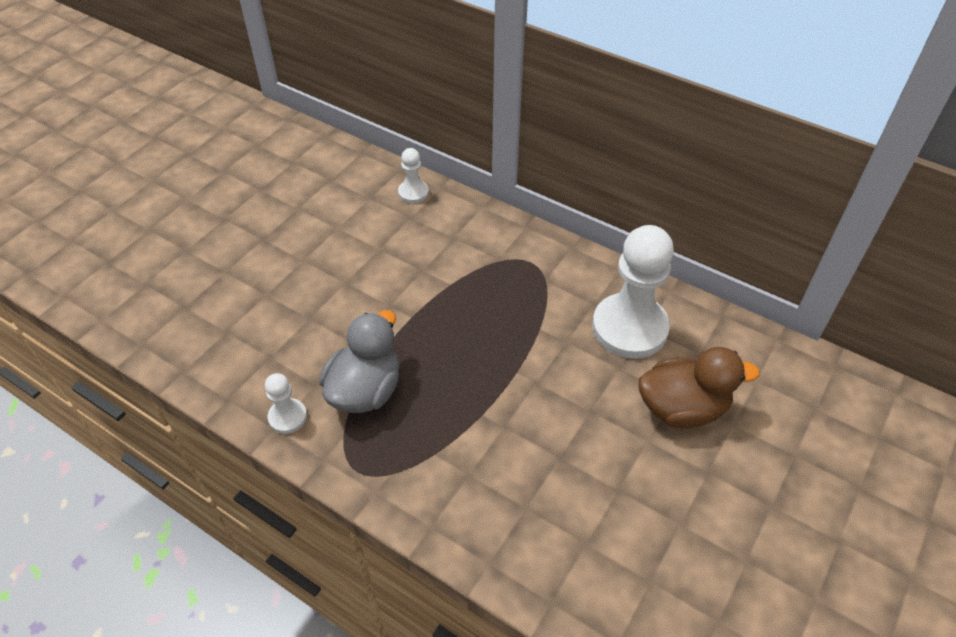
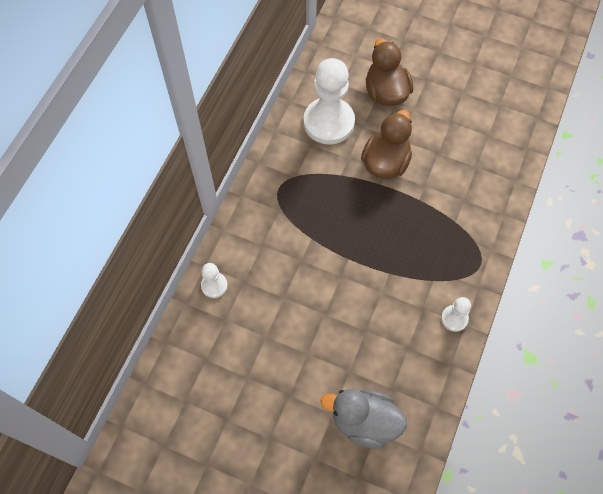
camera: 100 degrees left, 15 degrees up
(365, 390) = (419, 274): grey duck -> grey duck (364, 421)
(552, 384) = (385, 162): none -> brown duck

